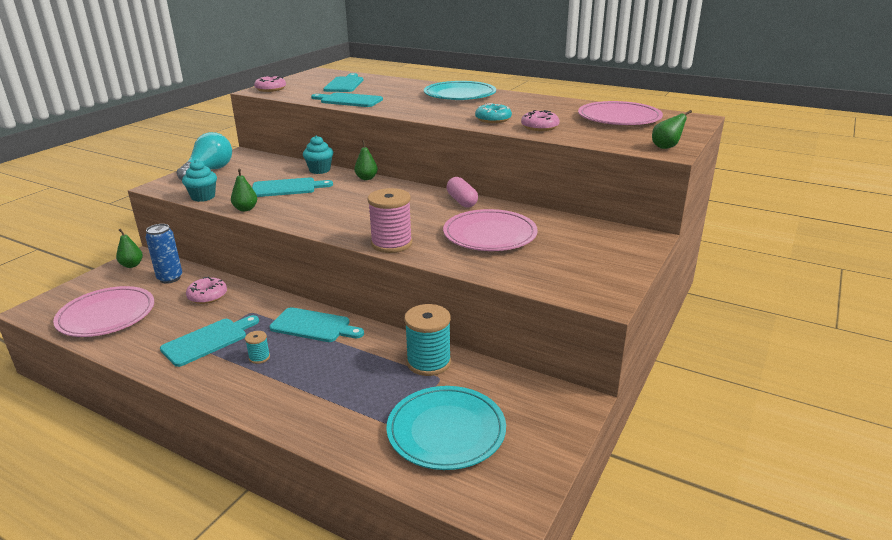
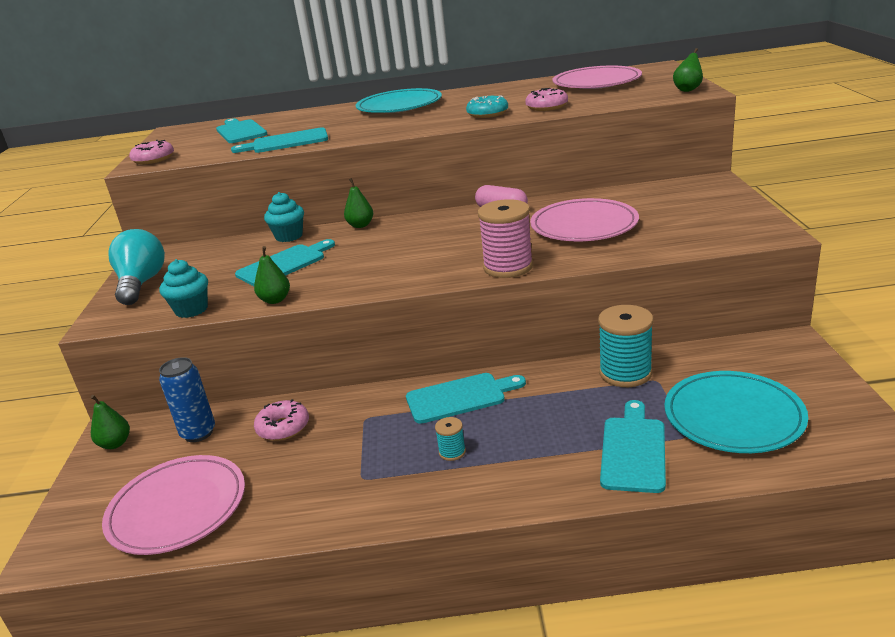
camera: 30 degrees left, 0 degrees up
(208, 341) = (364, 467): turquoise cutting board -> turquoise cutting board (633, 450)

